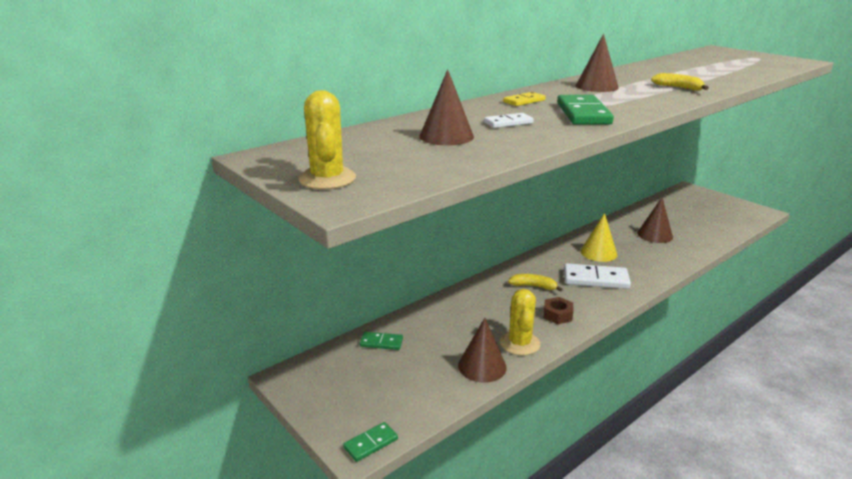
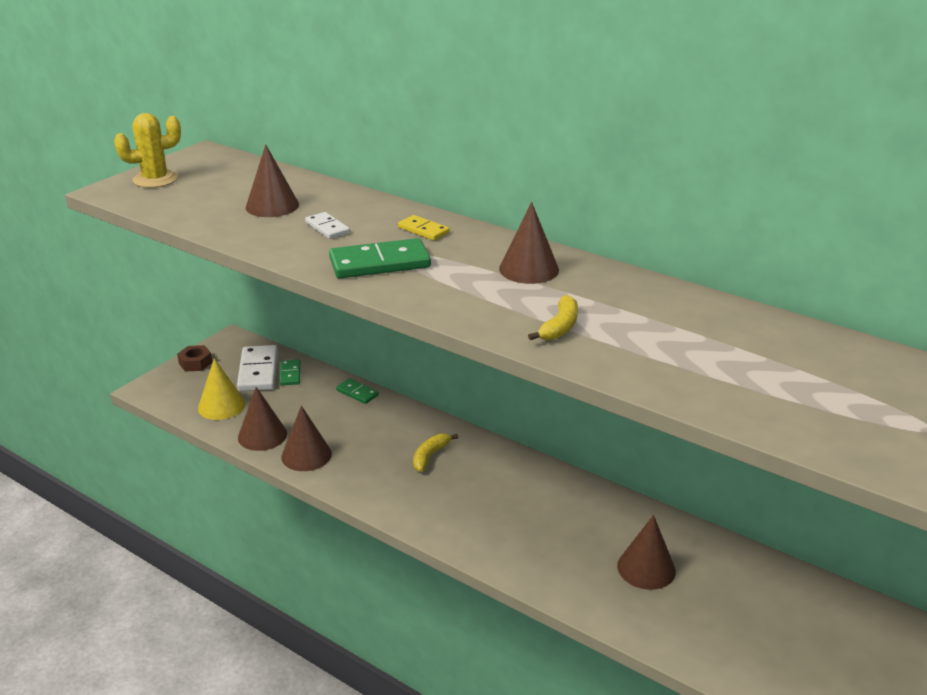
camera: 75 degrees right, 5 degrees up
(371, 443) = (154, 393): green domino -> green domino (357, 393)
(519, 343) = (306, 455): yellow cactus -> brown cone
(533, 286) = (430, 456): yellow banana -> yellow banana turned 150 degrees counterclockwise
(557, 315) = (370, 478): brown nut -> brown nut (195, 363)
(595, 279) = (469, 506): white domino -> white domino (258, 371)
(598, 253) = (549, 508): yellow cone -> yellow cone (221, 406)

